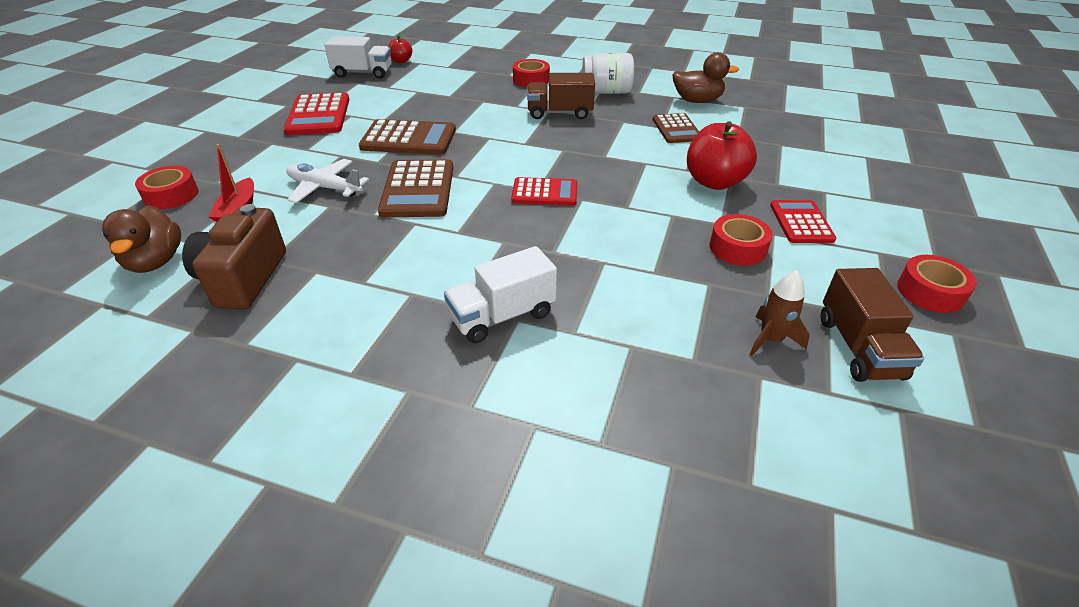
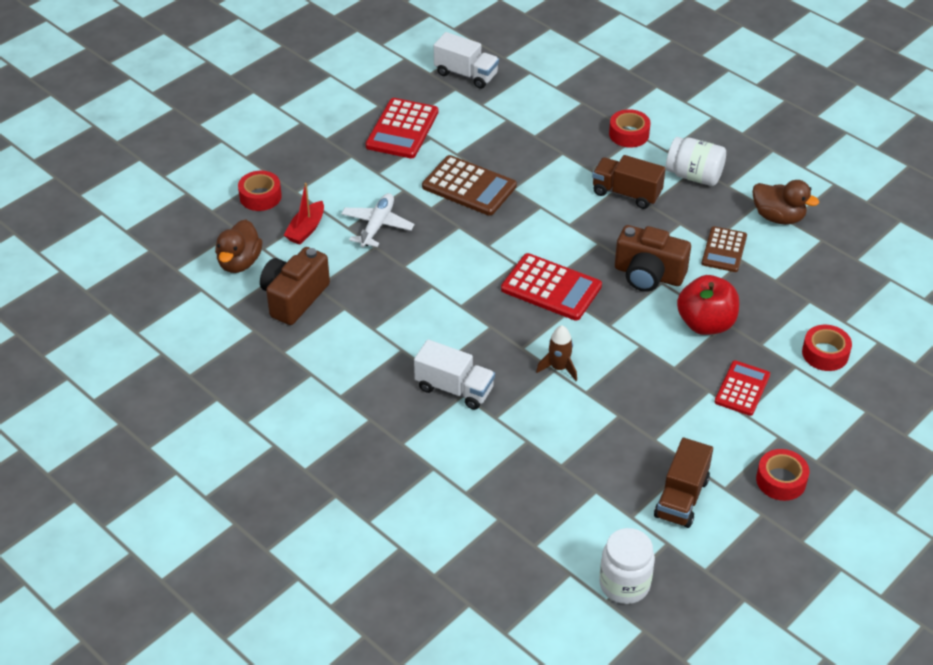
camera: 25 degrees right, 5 degrees up
(324, 188) = (377, 225): white plane -> white plane turned 60 degrees clockwise
(401, 61) = (512, 64): red apple -> none
(418, 189) = (450, 251): brown calculator -> none
(502, 316) = (454, 389): white truck -> white truck turned 150 degrees counterclockwise
(544, 193) = (551, 288): red calculator -> red calculator, size x1.53
(628, 160) = (648, 275): none -> brown camera
(737, 248) = (667, 393): red tape -> red tape (825, 353)
(771, 339) = (625, 470): brown rocket -> brown rocket (559, 368)
(913, 493) = (624, 584): none -> white jar

